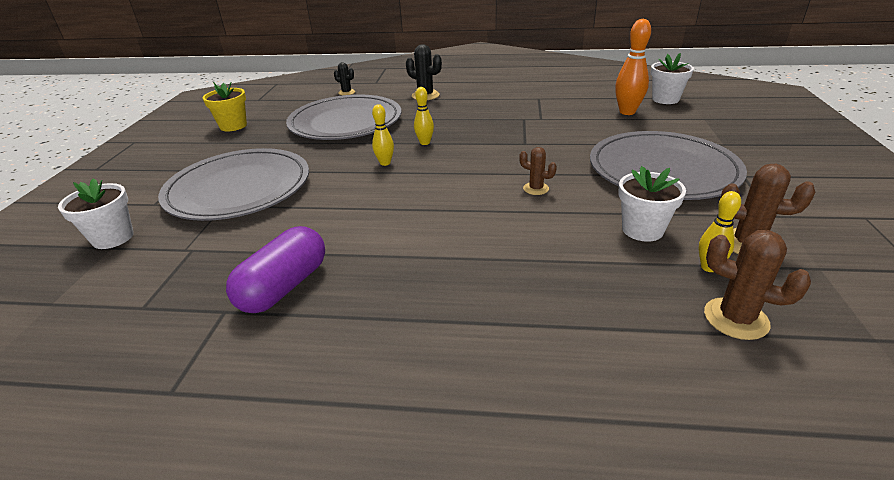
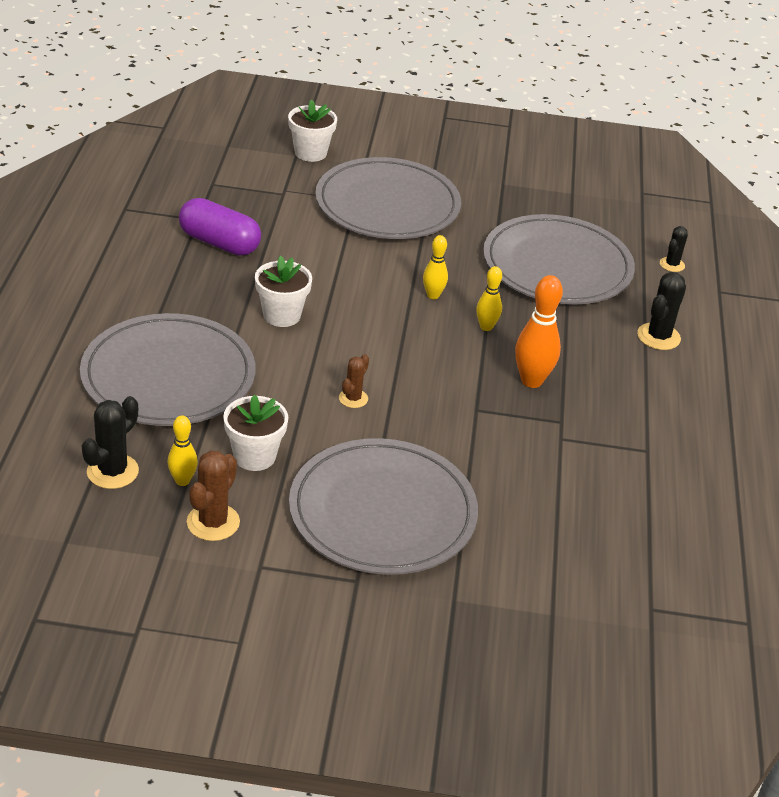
camera: 85 degrees right, 5 degrees up
(233, 126) = (550, 183): yellow flower pot -> none
(550, 297) = (168, 376): none -> grey plate
(627, 112) = (583, 534): orange bowling pin -> orange bowling pin (531, 381)
(665, 99) = (640, 597): white flower pot -> white flower pot (281, 315)
(736, 318) = (112, 471): brown cactus -> black cactus

